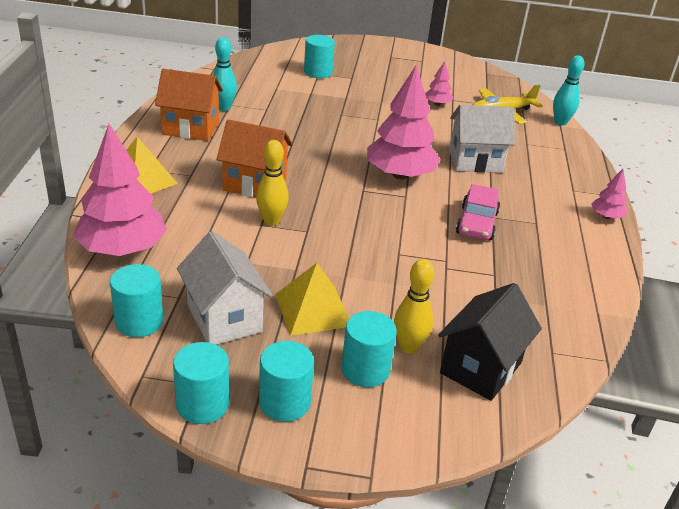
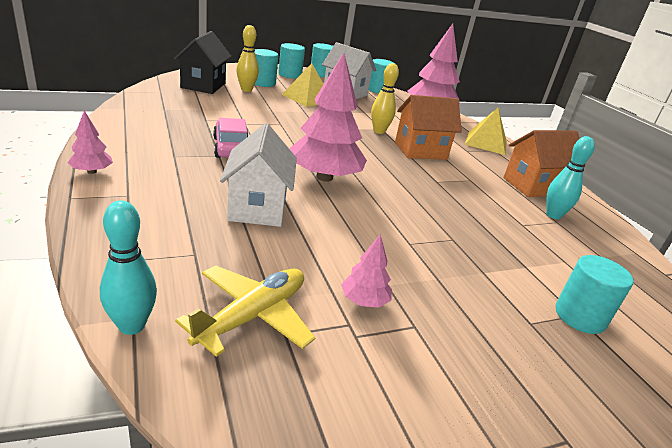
camera: 150 degrees right, 5 degrees down
(475, 161) = (258, 208): white house -> white house turned 60 degrees counterclockwise

